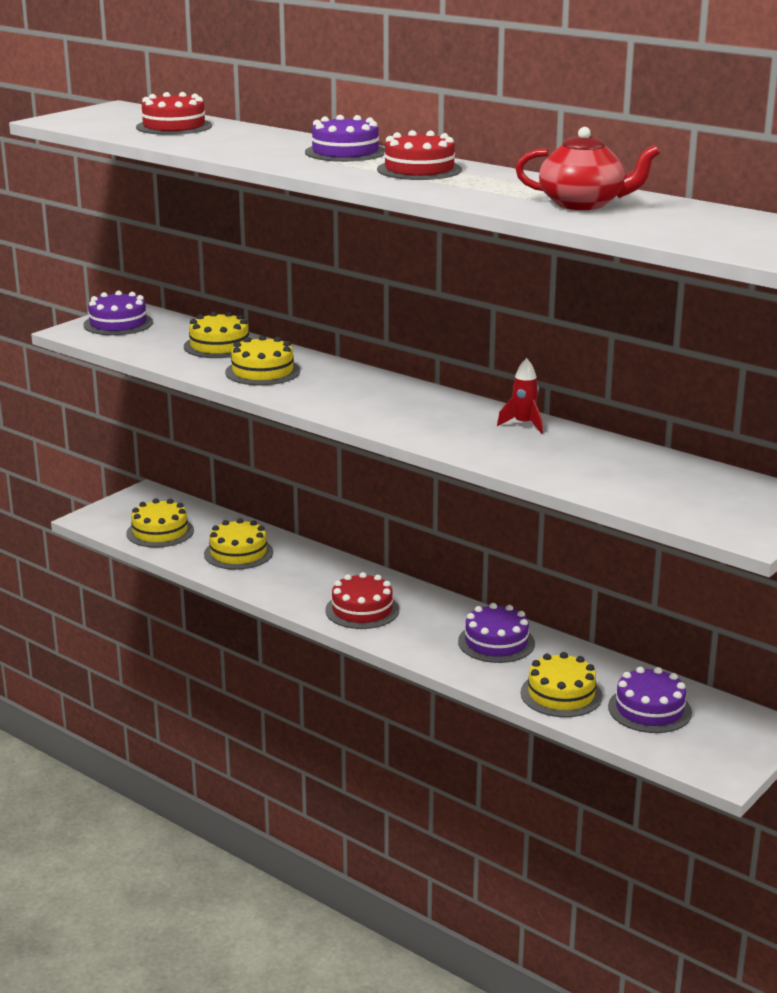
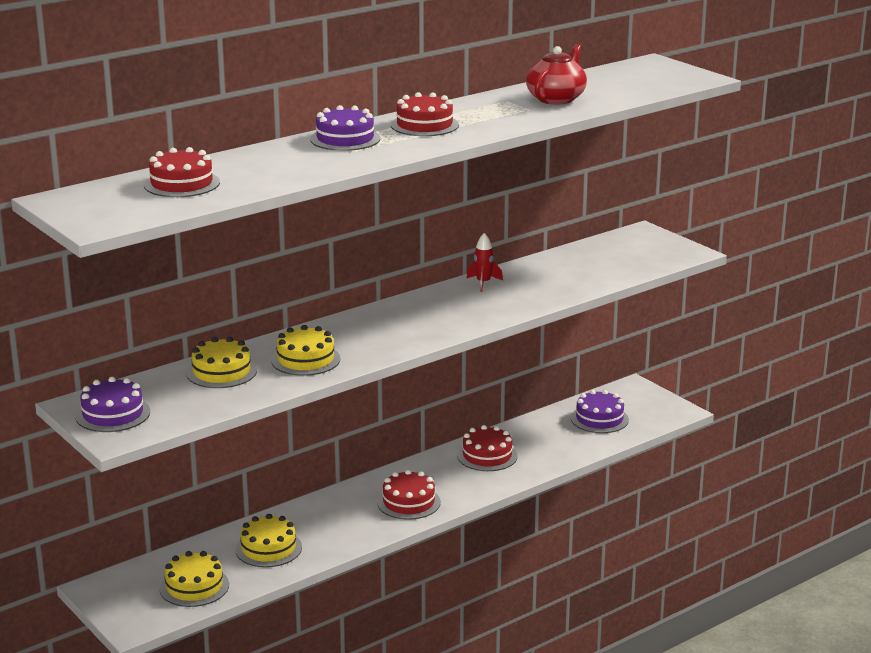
camera: 75 degrees left, 0 degrees up
(496, 642) = (487, 456): purple cake -> red cake
(561, 694) = (569, 445): yellow cake -> none

